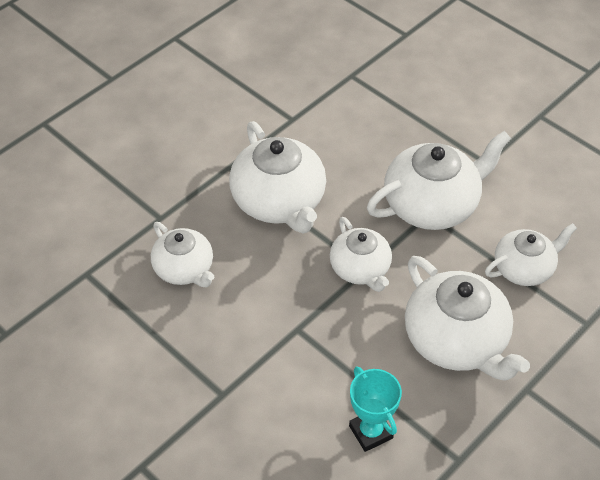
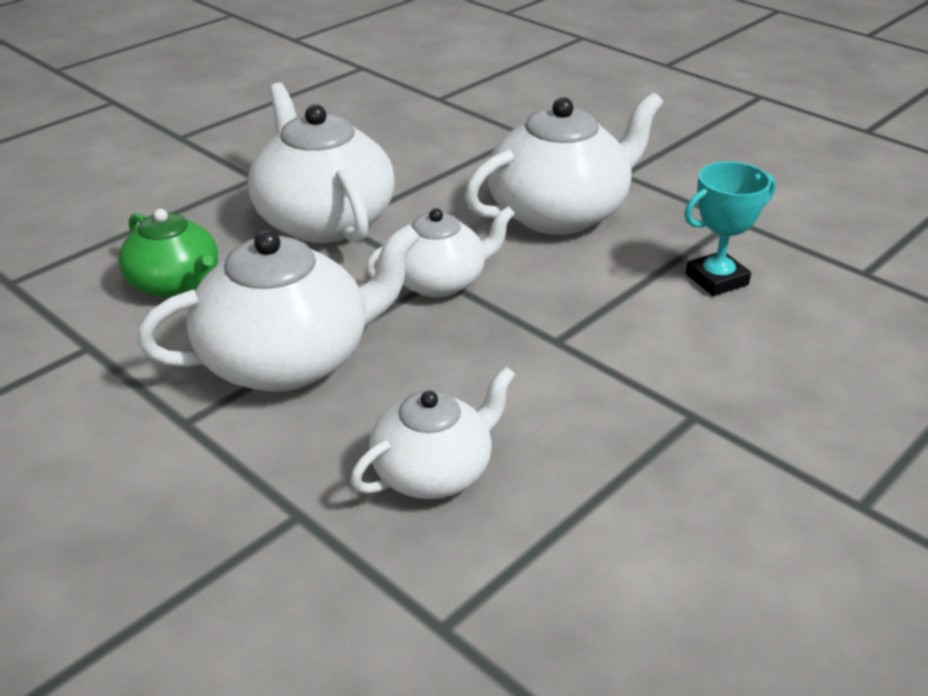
camera: 90 degrees left, 15 degrees down
(352, 144) = (175, 284): none -> green teapot
(524, 268) = (442, 163): white teapot -> none

